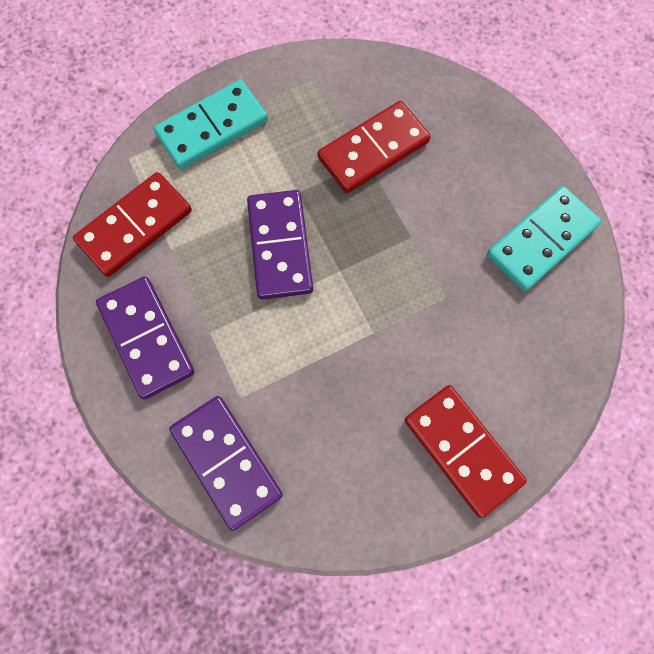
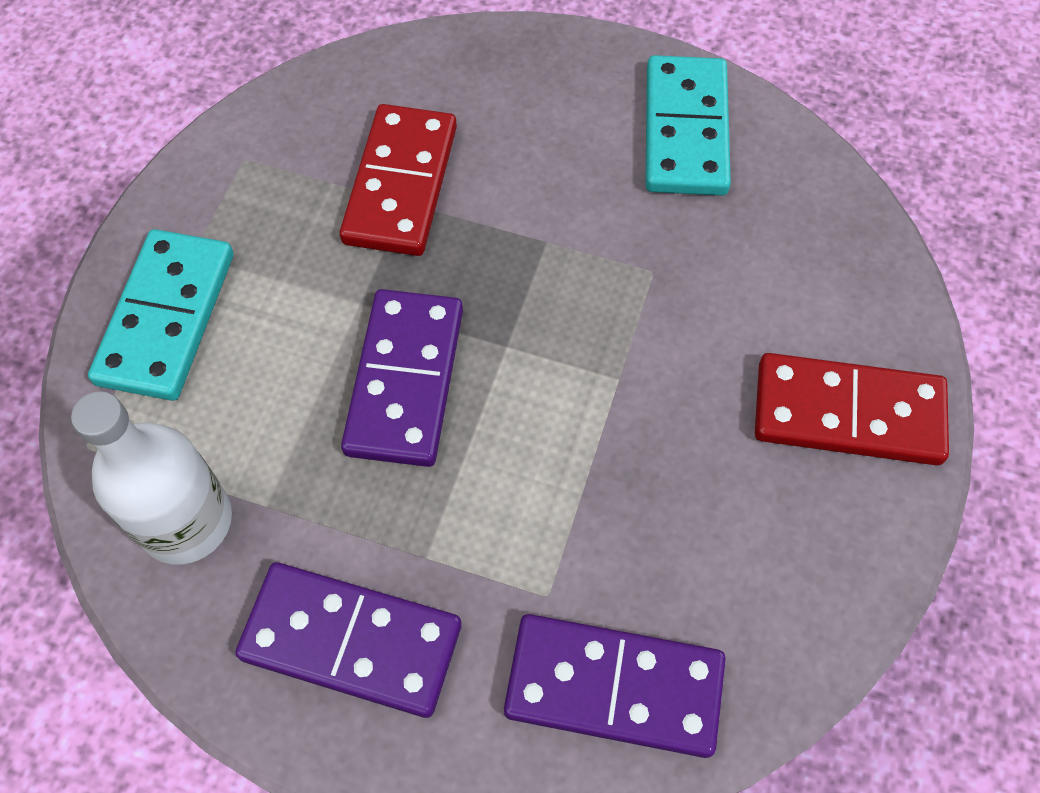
camera: 45 degrees left, 10 degrees down
(135, 226) = (186, 521): red domino -> white bottle
(280, 246) = (405, 380): purple domino -> purple domino turned 60 degrees clockwise

